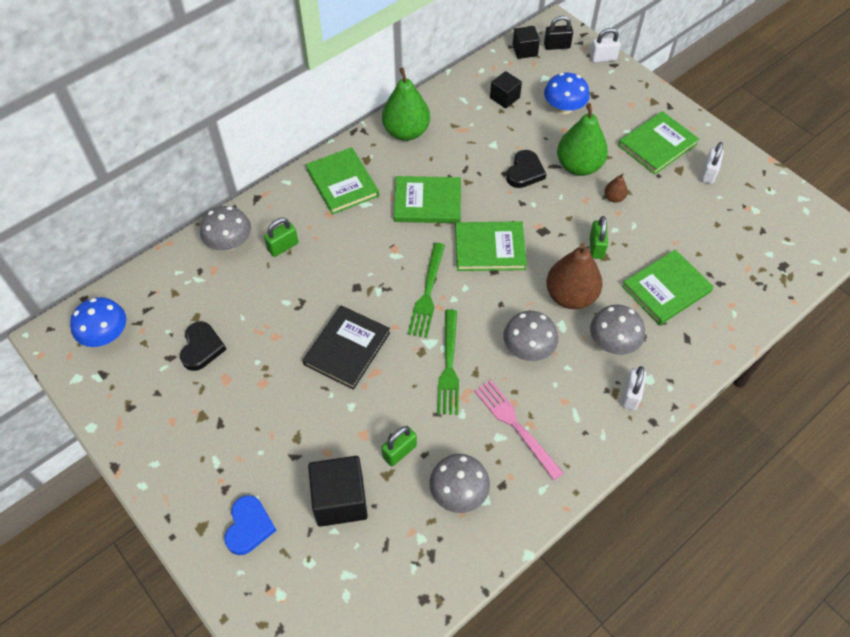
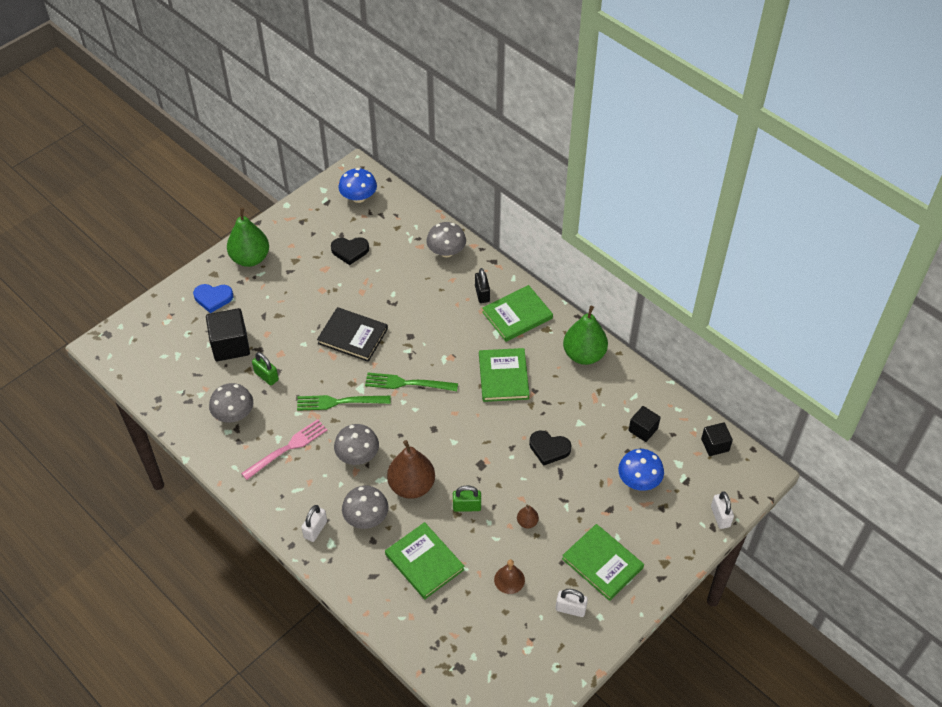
camera: 85 degrees right, 5 degrees down
(283, 247) = (445, 285): green padlock -> none
(489, 248) = (457, 424): green book -> none
(557, 46) = (729, 474): black padlock -> black padlock (482, 294)
(578, 166) = (563, 493): green pear -> green pear (250, 258)
(631, 395) = (315, 529): white padlock -> white padlock turned 75 degrees counterclockwise
(681, 218) = (509, 579): none -> brown bell

